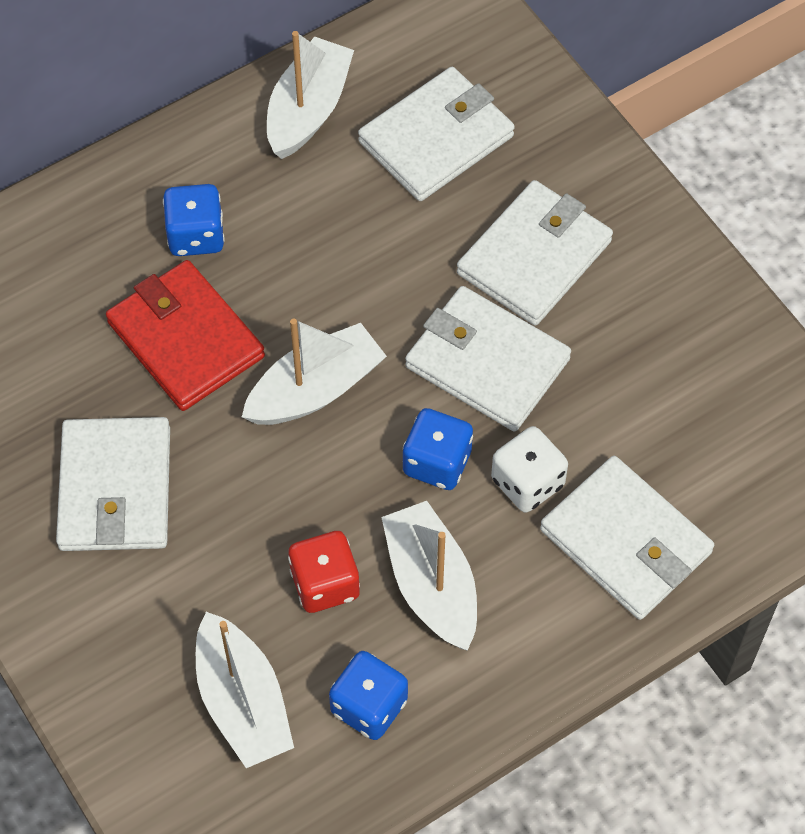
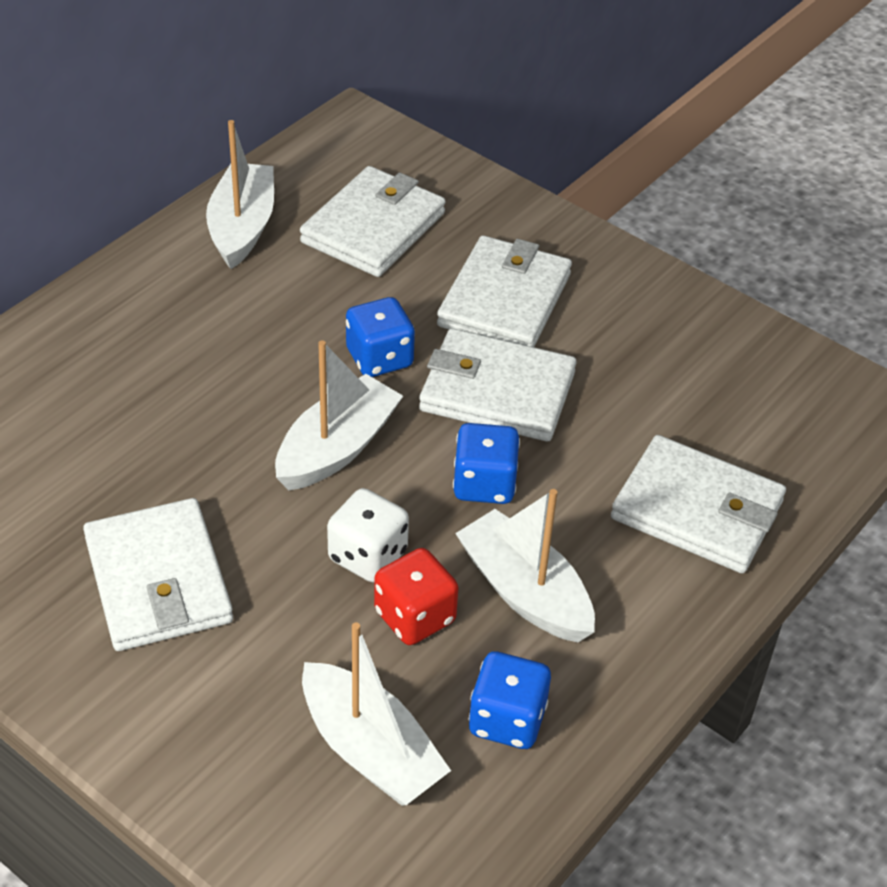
camera: 20 degrees left, 15 degrees down
(186, 339) = (188, 433): red wallet -> none
(196, 235) = (167, 345): blue dice -> blue dice (379, 358)
(527, 483) = (580, 482): white dice -> white dice (368, 556)

